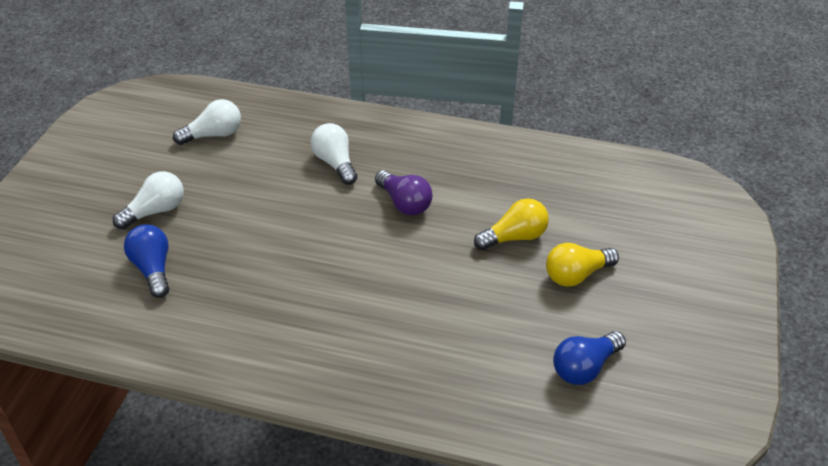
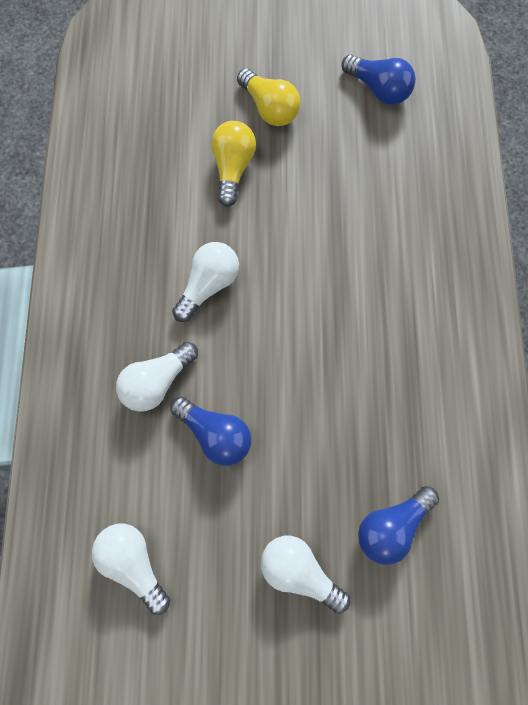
camera: 105 degrees left, 30 degrees up
(279, 186) = (215, 434): none -> blue light bulb
(404, 203) = (208, 285): purple light bulb -> white light bulb
(514, 237) = (233, 168): yellow light bulb -> yellow light bulb turned 45 degrees clockwise

